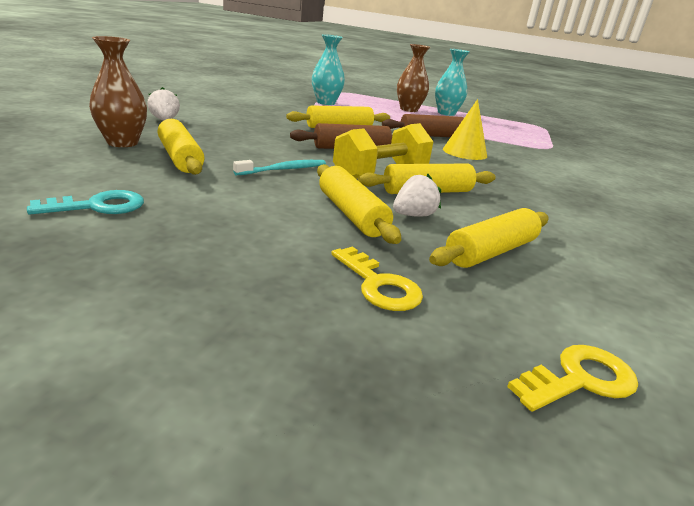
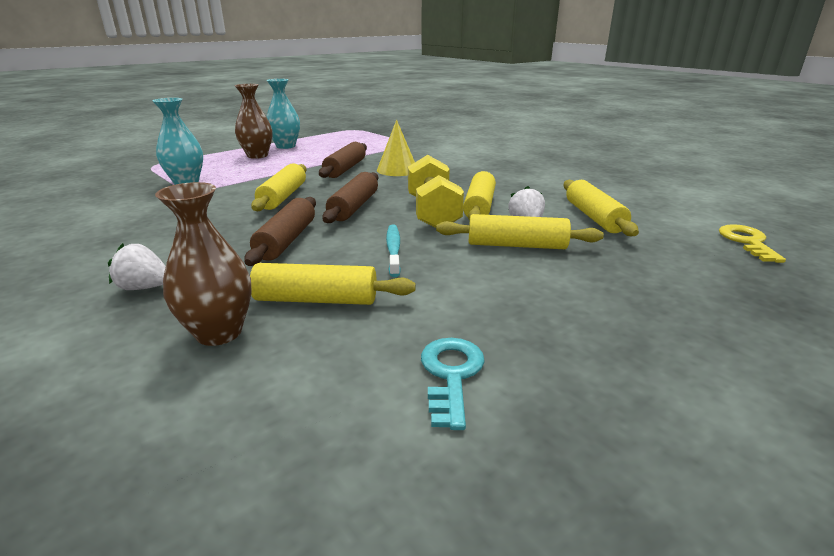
camera: 55 degrees left, 0 degrees up
(263, 139) = (286, 240): none -> brown rolling pin
(379, 285) = (644, 266): yellow key -> none

